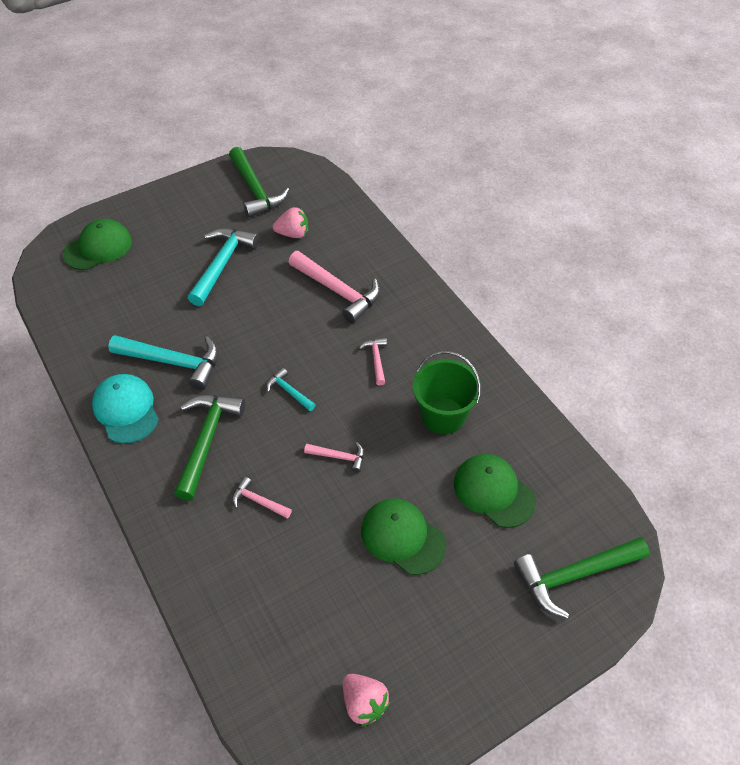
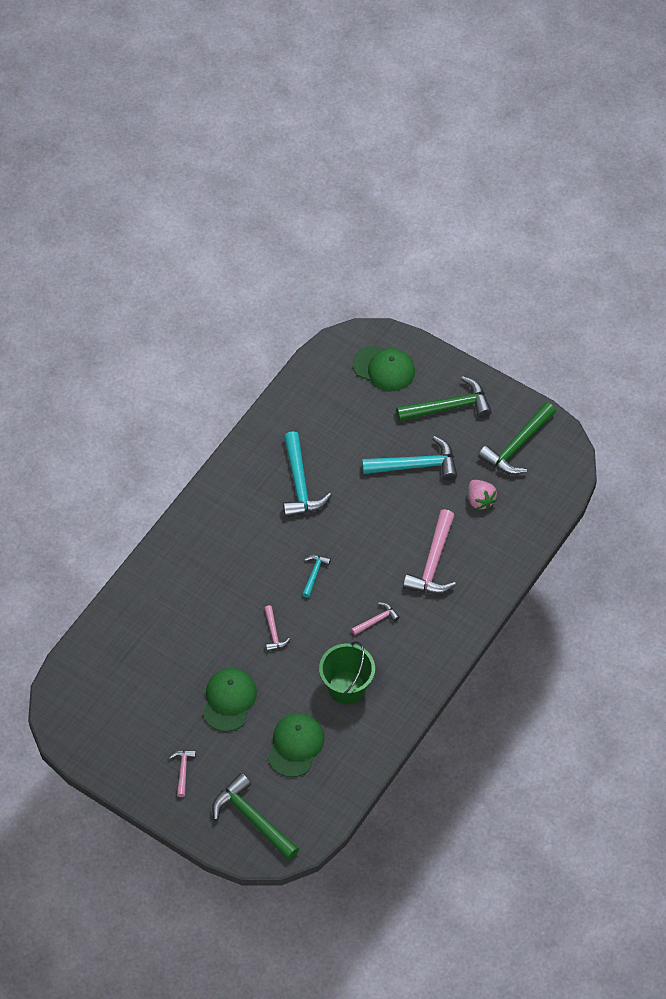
camera: 65 degrees right, 5 degrees up
(126, 410) = (242, 477): turquoise cap -> none
(207, 441) = (243, 542): green hammer -> green hammer (448, 407)
(258, 501) = (212, 598): pink hammer -> pink hammer (183, 770)
(364, 703) = (103, 723): pink strawberry -> none

